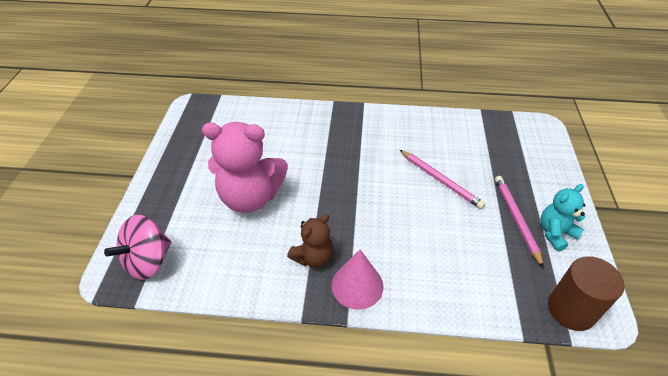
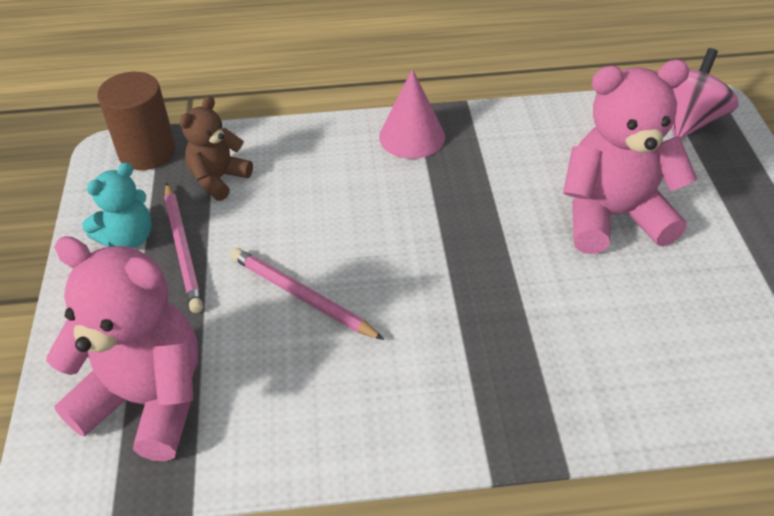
camera: 170 degrees right, 0 degrees up
(313, 257) = (478, 156): brown teddy bear -> brown teddy bear (218, 179)
(511, 146) = (148, 399): none -> pink teddy bear

